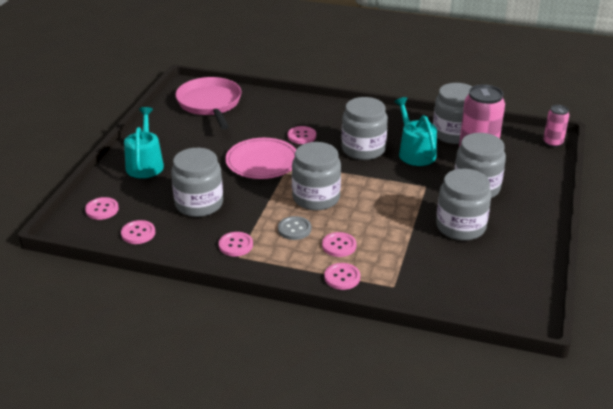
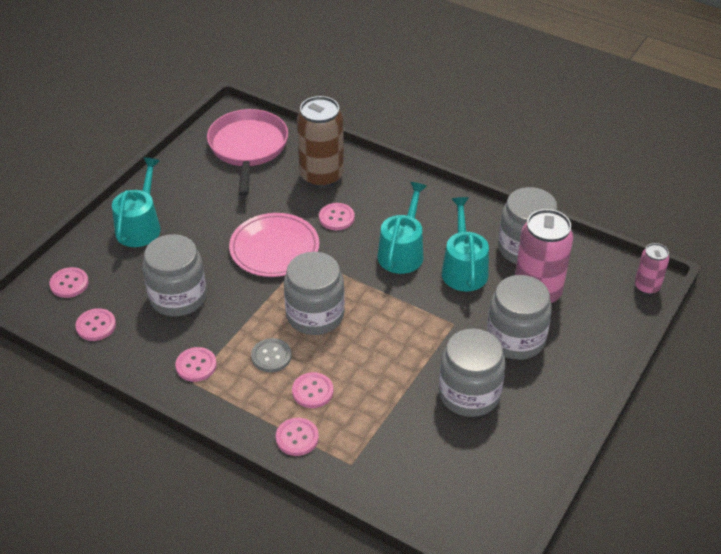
camera: 15 degrees right, 10 degrees up
(277, 113) = (321, 176): none -> brown can
(363, 149) = (402, 252): grey jar -> turquoise watering can

